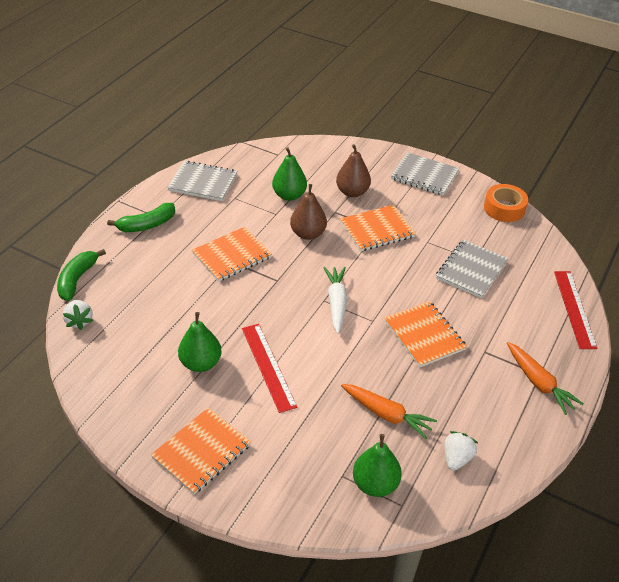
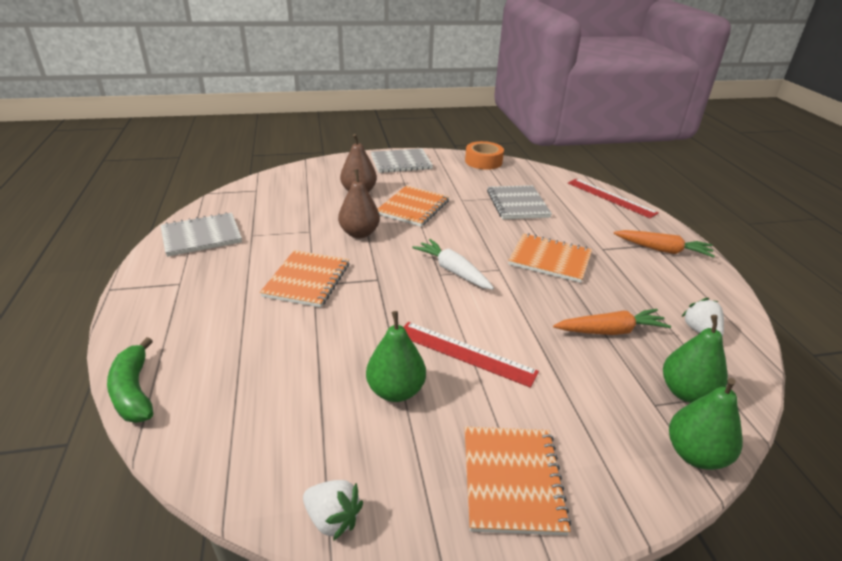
camera: 40 degrees left, 10 degrees down
(79, 321) = (187, 436): white strawberry -> white strawberry (333, 519)
(147, 225) = (174, 296): green banana -> none
(289, 195) = (305, 214): green pear -> green pear (695, 454)

